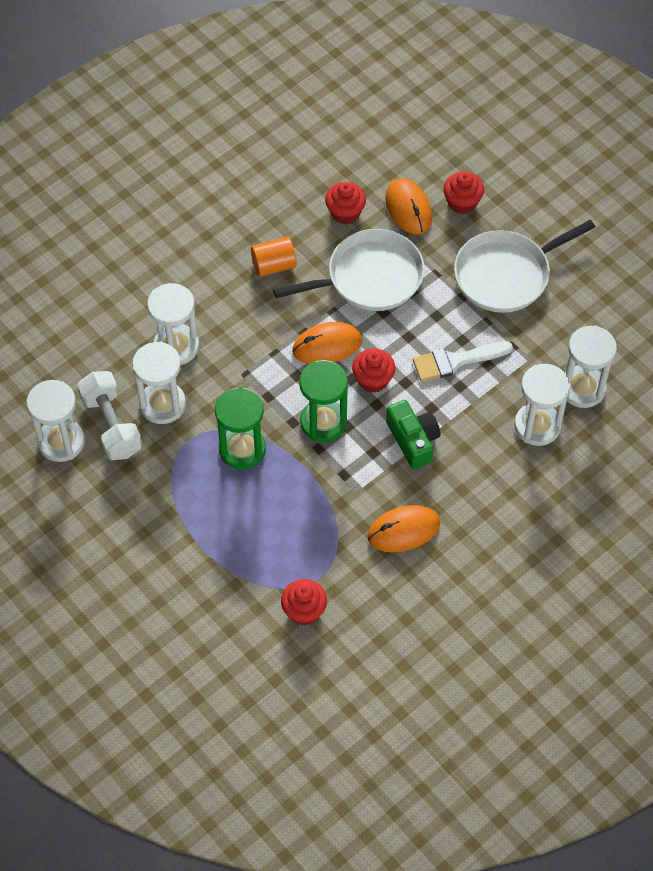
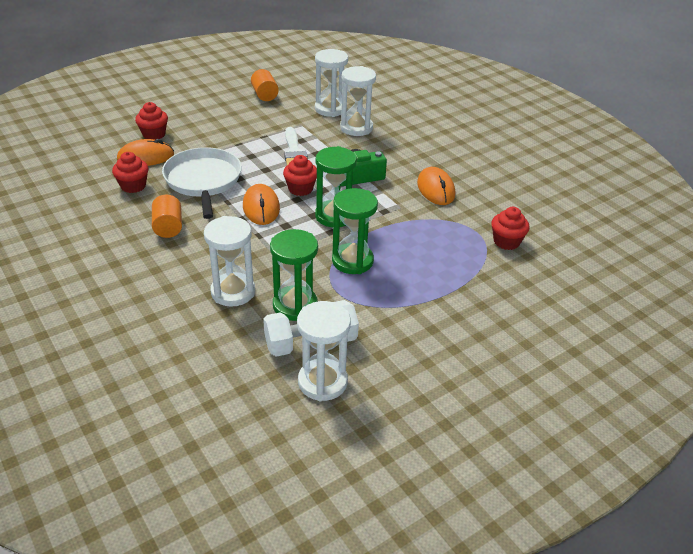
camera: 85 degrees left, 20 degrees down
(162, 404) = (295, 305): white hourglass -> green hourglass
(506, 274) = (227, 125): white pan -> none
(601, 302) = (264, 95): none -> orange cylinder

